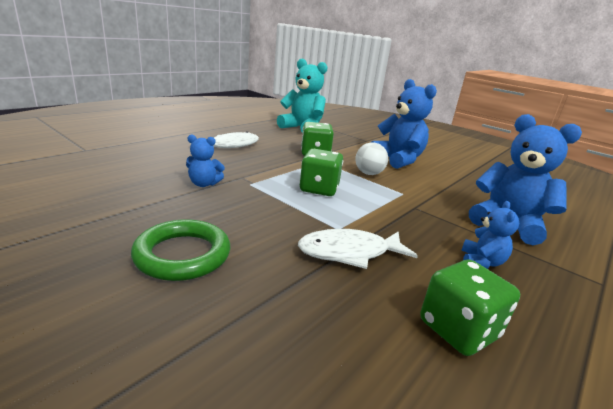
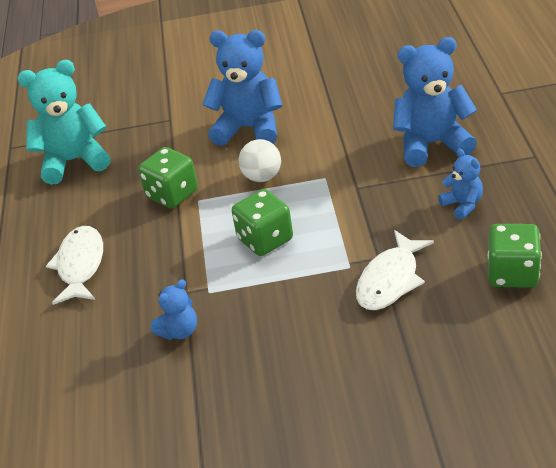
camera: 40 degrees left, 15 degrees up
(182, 255) = (312, 392): green ring -> none

